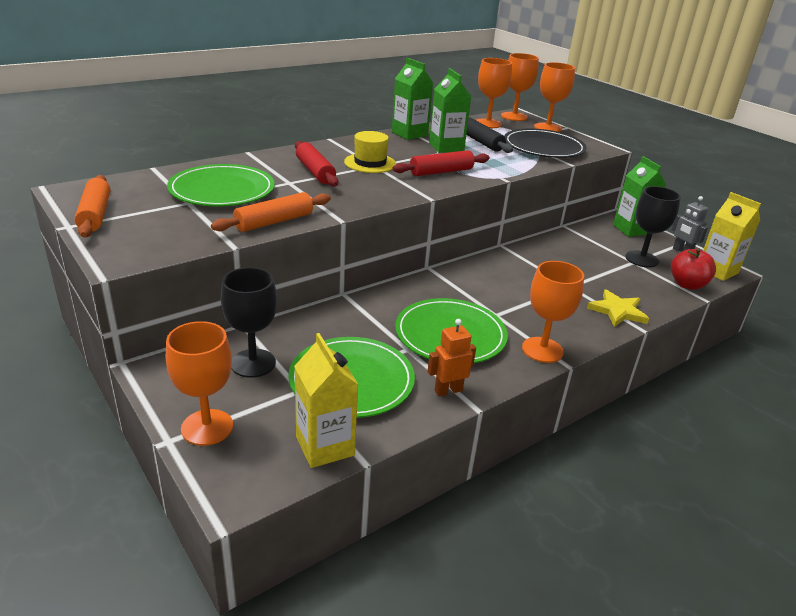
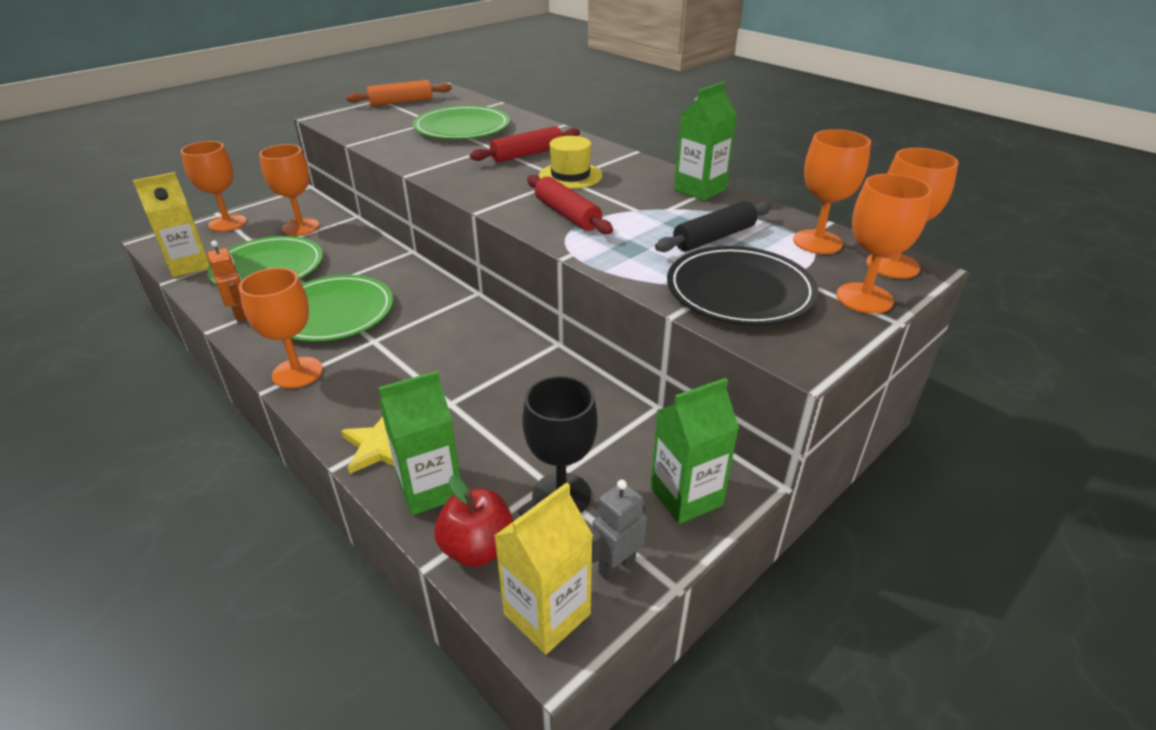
camera: 85 degrees right, 5 degrees up
(253, 363) = (301, 227): black goblet -> orange goblet
(274, 222) = (398, 151): orange rolling pin -> none
(446, 147) = (665, 214): green carton -> green carton (430, 488)

